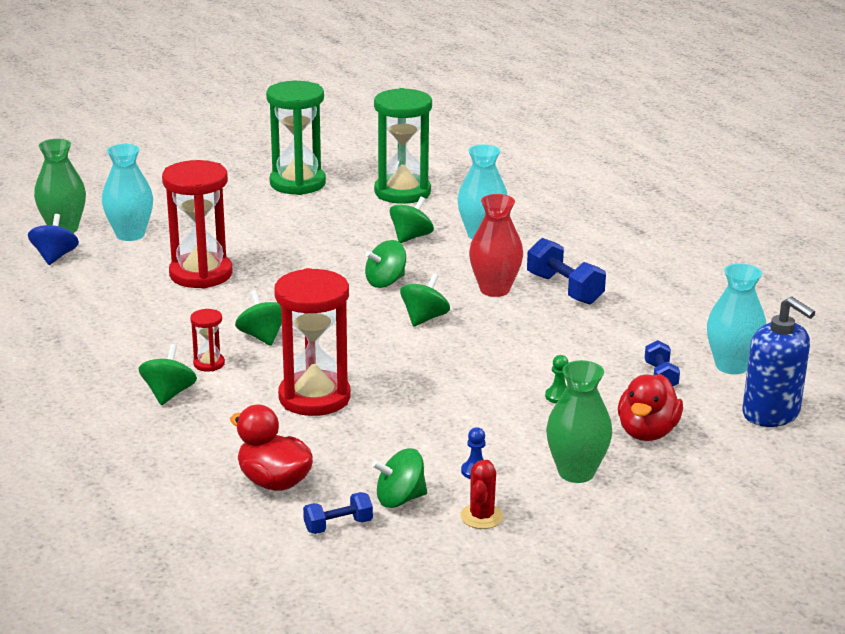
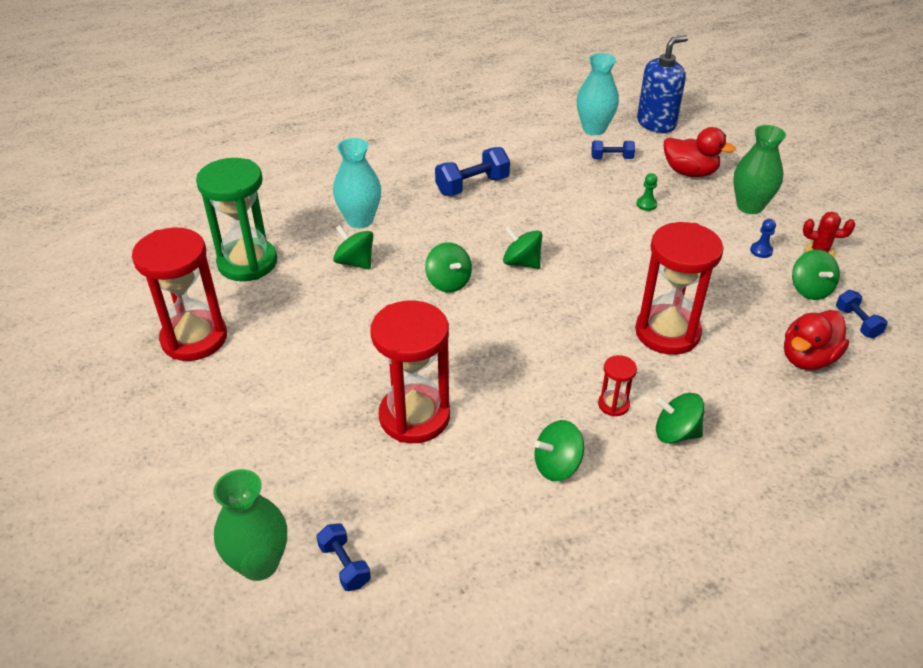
camera: 85 degrees left, 15 degrees up
(55, 257) = (344, 565): blue spinning top -> blue dumbbell
(130, 234) = (295, 488): turquoise vase -> none
(262, 336) = (557, 366): green spinning top -> green spinning top (557, 465)
(297, 183) = (194, 338): green hourglass -> red hourglass
(494, 289) = (470, 221): red vase -> none

